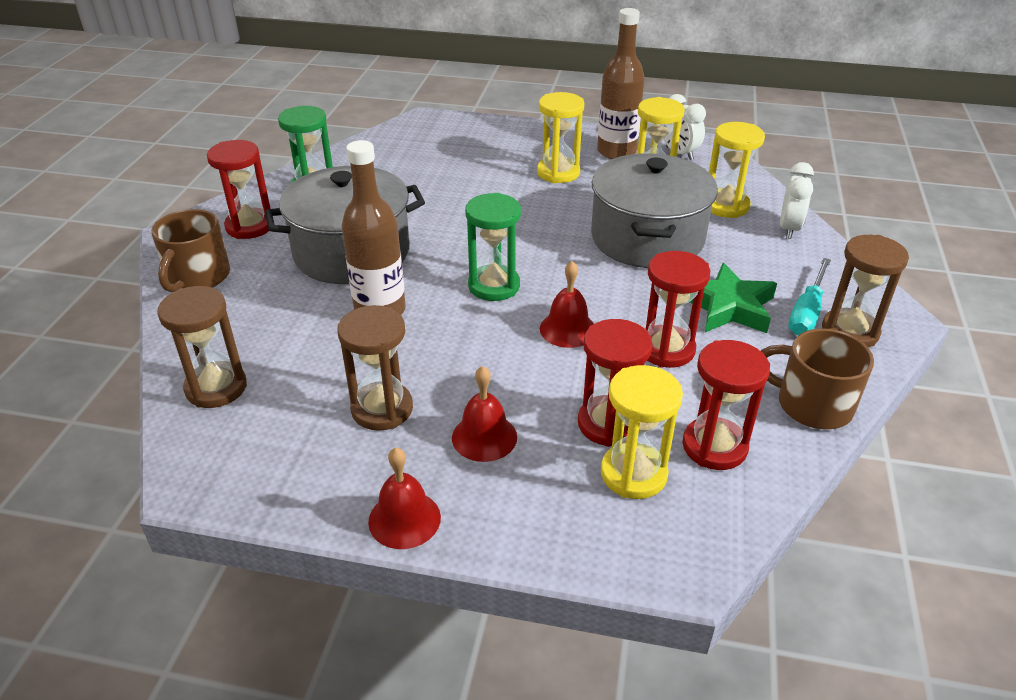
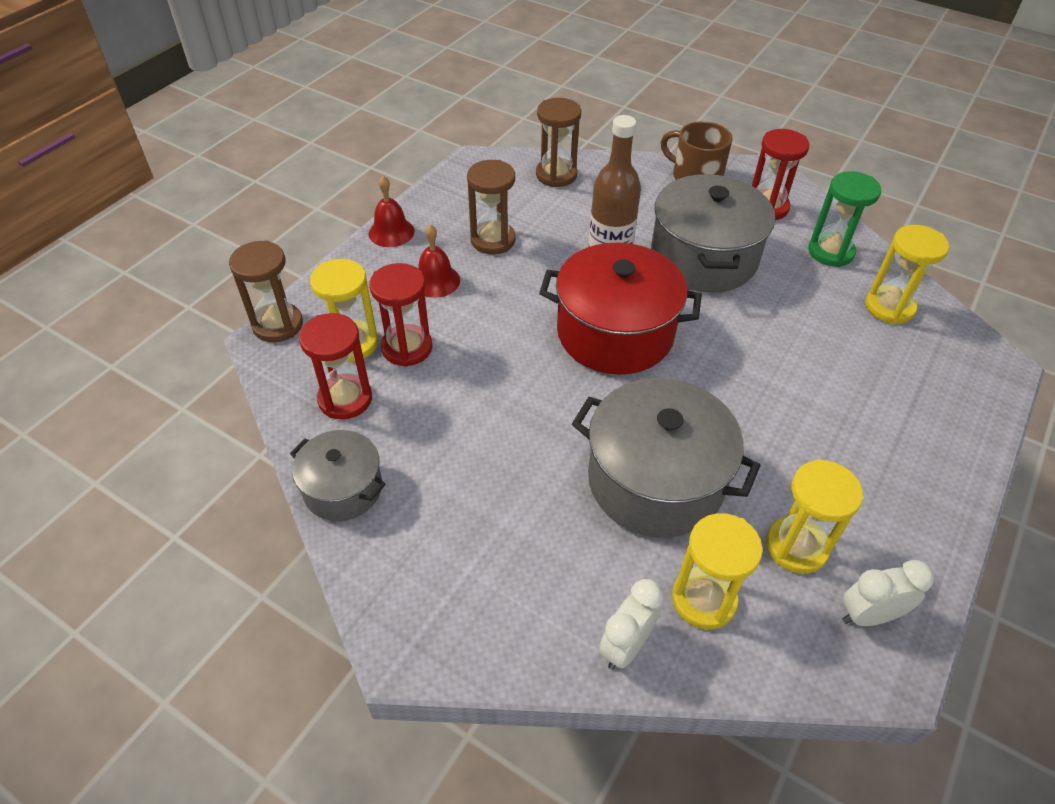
camera: 110 degrees right, 10 degrees up
(494, 286) = (615, 333): green hourglass -> red pot
(558, 173) = (831, 452): yellow hourglass -> yellow hourglass (889, 307)
(567, 329) = (530, 362): red bell -> none
(616, 152) = (883, 537): brown bottle -> none
(666, 349) = (468, 418): red hourglass -> none
(728, 306) = (504, 496): green star -> none
(789, 229) = (626, 646): white clock -> white clock turned 90 degrees clockwise
(807, 312) = (461, 562): turquoise screwdriver -> none
(812, 404) = (343, 488): brown mug -> grey pot
(850, 331) = (412, 584): brown hourglass -> brown hourglass (278, 325)

